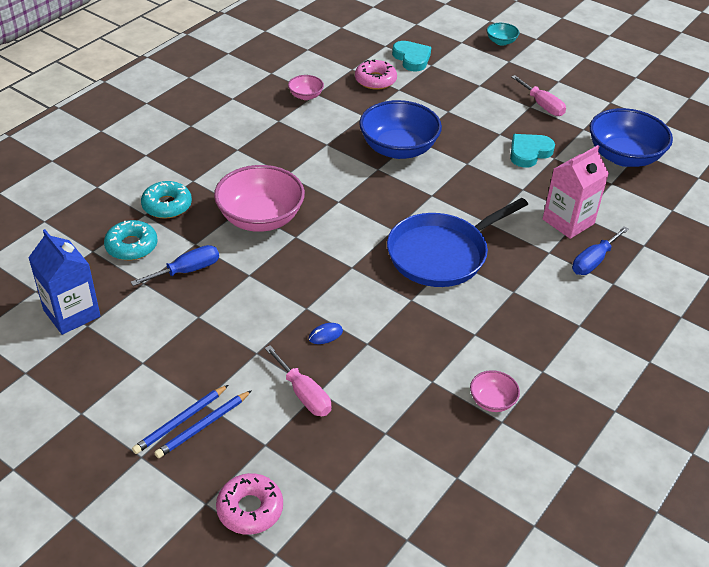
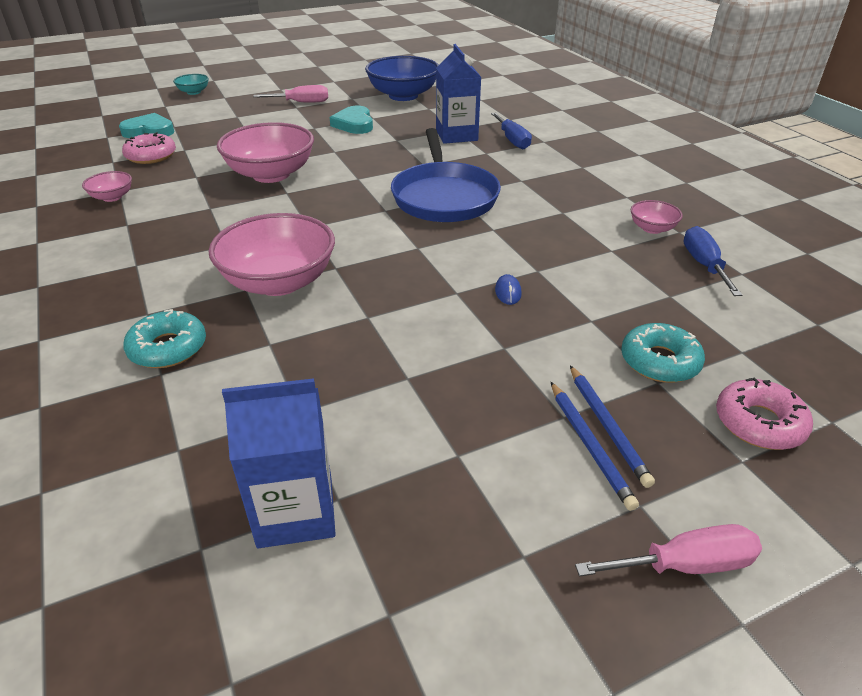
camera: 60 degrees left, 5 degrees down
(131, 246) = (212, 404): turquoise donut -> turquoise donut (659, 361)
(187, 271) = (314, 364): blue screwdriver -> blue screwdriver (704, 265)
(304, 394) = (590, 331): pink screwdriver -> pink screwdriver (685, 565)
(398, 149) = (271, 174): blue bowl -> pink bowl
(568, 221) = (456, 135): pink carton -> blue carton

